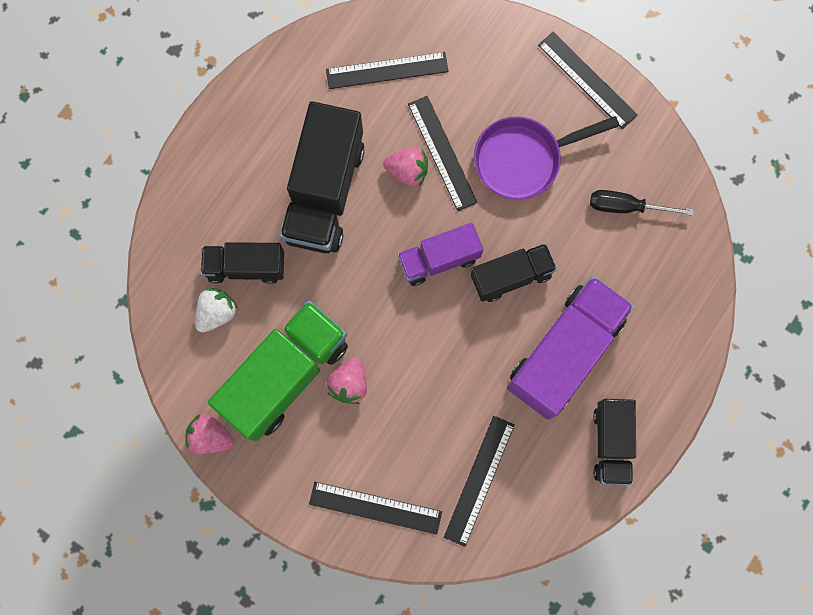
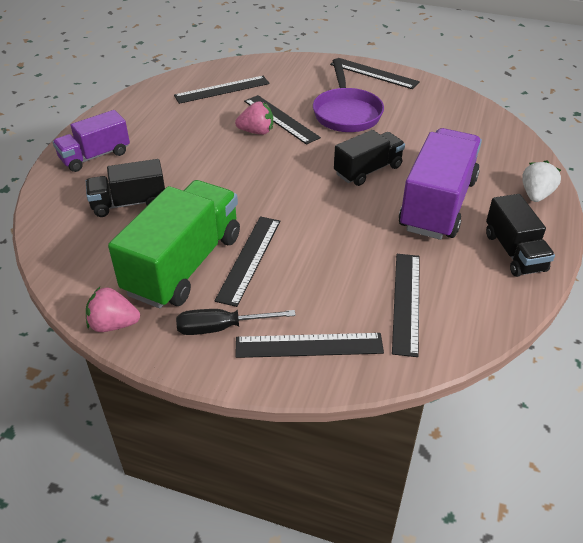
camera: 15 degrees left, 35 degrees down
(217, 313) = (106, 236): white strawberry -> white strawberry (536, 195)
(324, 192) = (190, 152): black truck -> none
(349, 384) = (249, 259): pink strawberry -> black ruler
(439, 259) = (302, 171): purple truck -> purple truck (95, 156)
(523, 159) = (346, 113): purple pan -> purple pan turned 60 degrees counterclockwise
(626, 207) = (438, 122): black screwdriver -> black screwdriver (221, 328)

